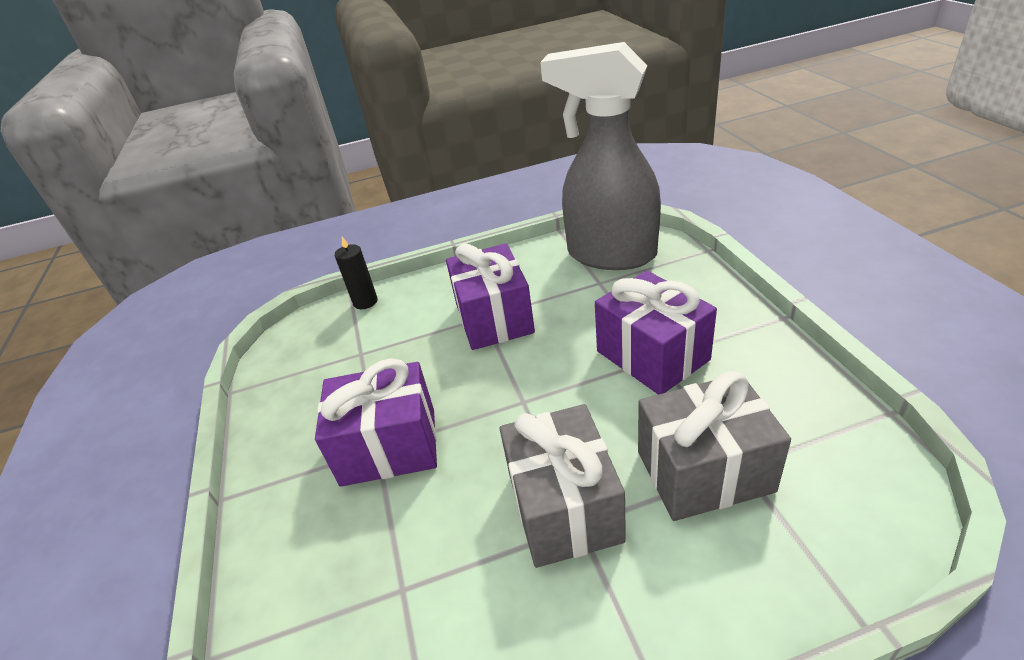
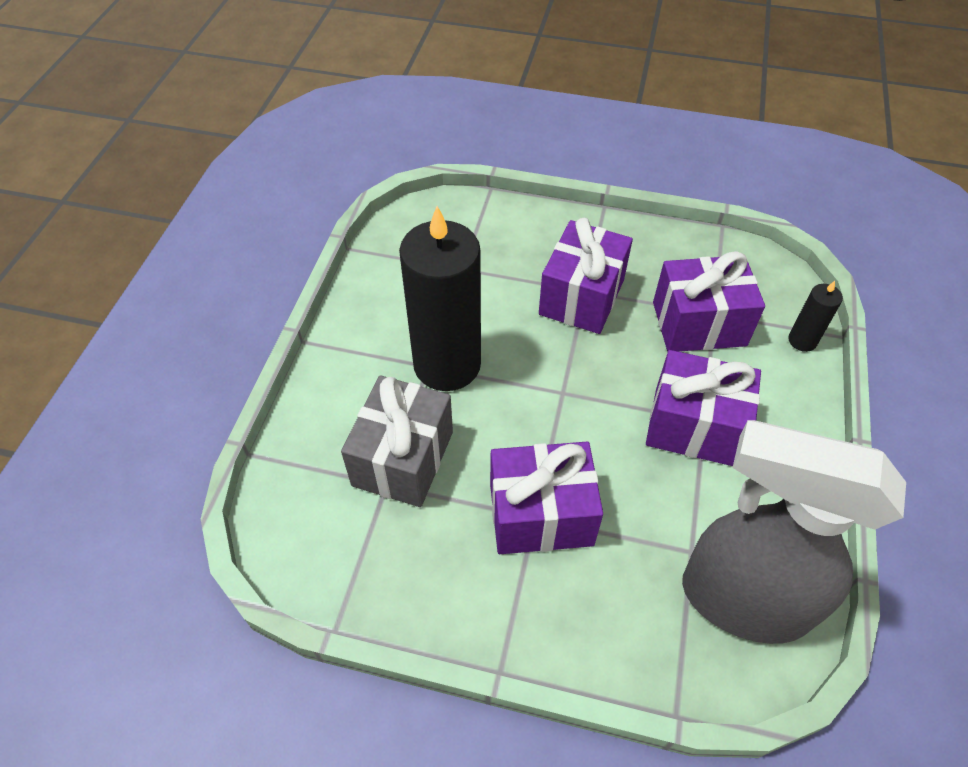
camera: 115 degrees right, 15 degrees up
(379, 356) = (699, 324): none -> purple gift
(564, 507) = (447, 365): grey gift -> black candle
(610, 255) = (742, 599): grey spray bottle -> grey spray bottle turned 120 degrees counterclockwise

